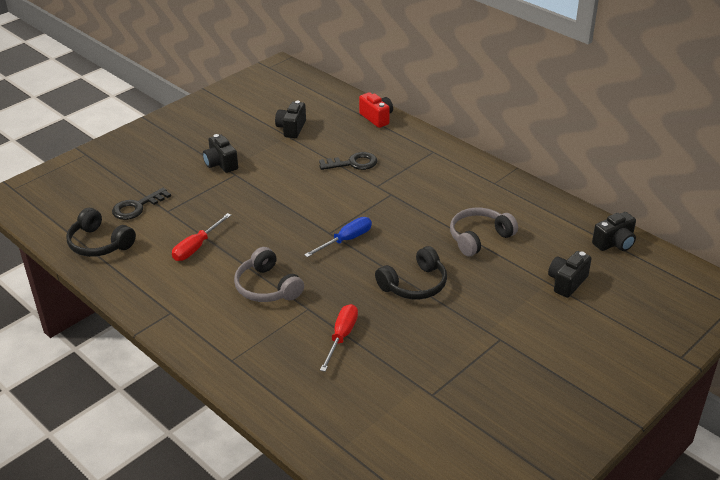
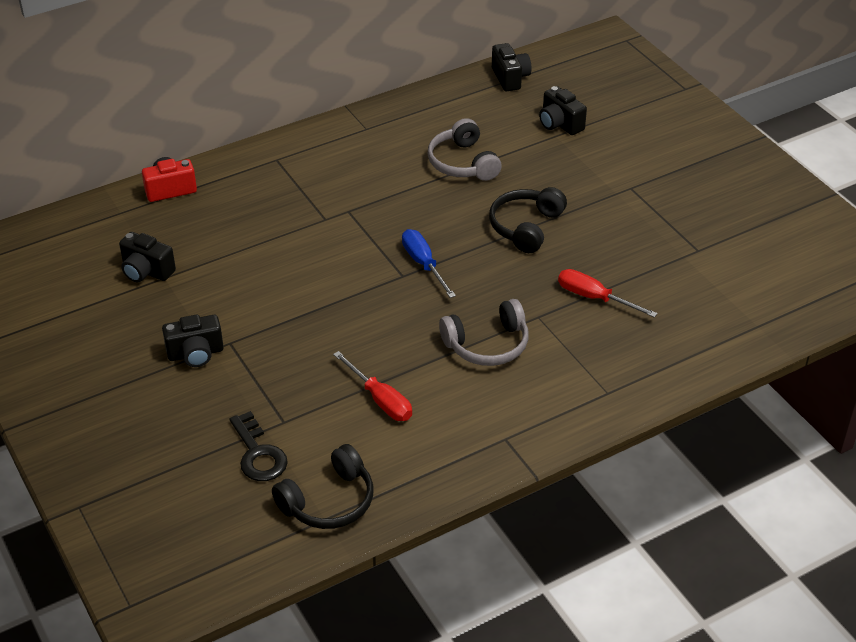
camera: 75 degrees left, 5 degrees up
(353, 163) = (264, 230): black key -> none
(414, 284) = (525, 227): black headphones -> black headphones turned 135 degrees counterclockwise

